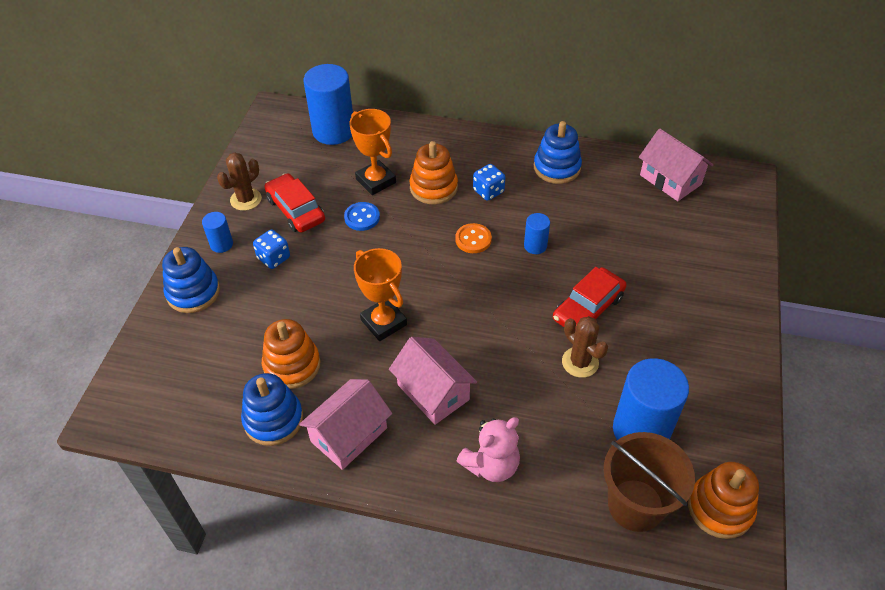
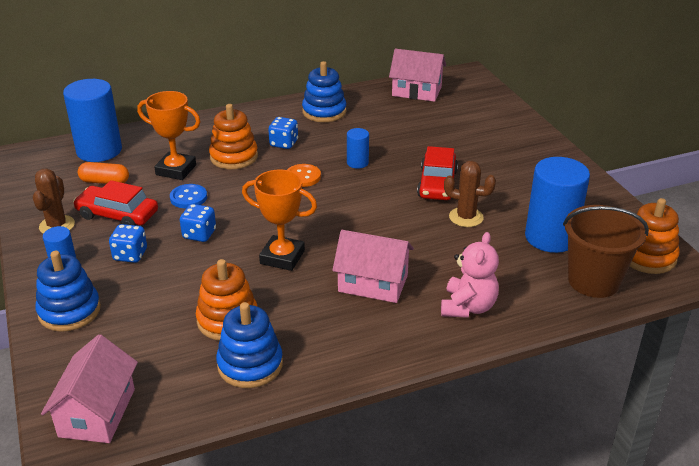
camera: 35 degrees left, 15 degrees down
(313, 168) = (105, 181): none -> orange capsule
(339, 263) = (199, 234): none -> blue dice
(349, 435) = (331, 343): pink house -> pink house (97, 412)

